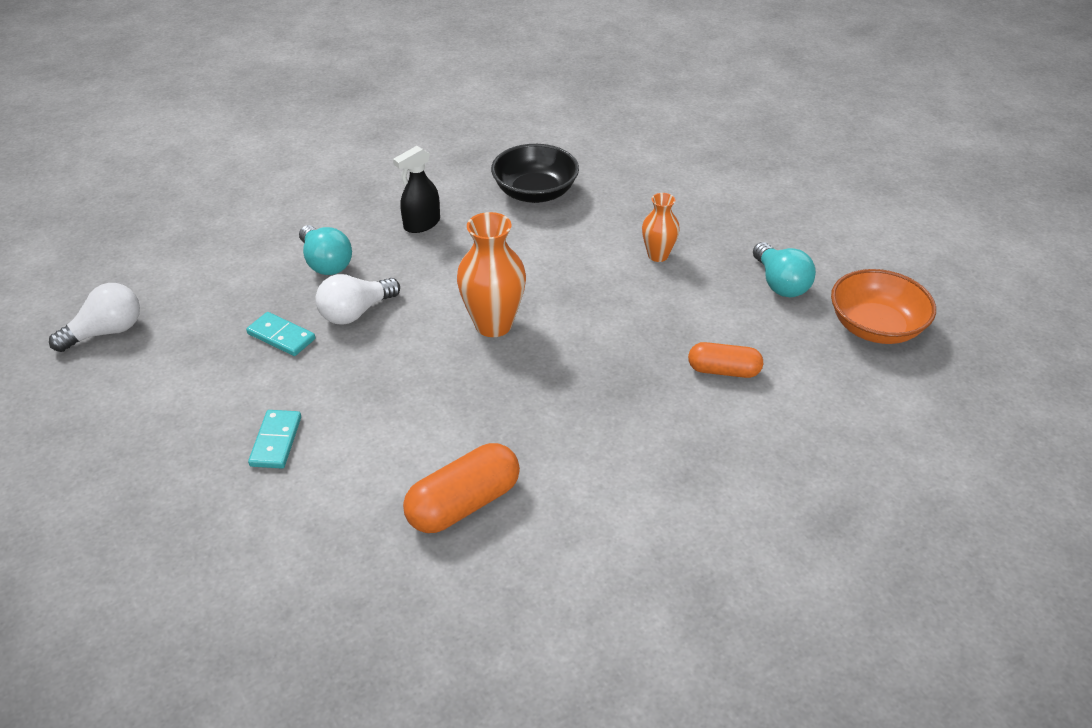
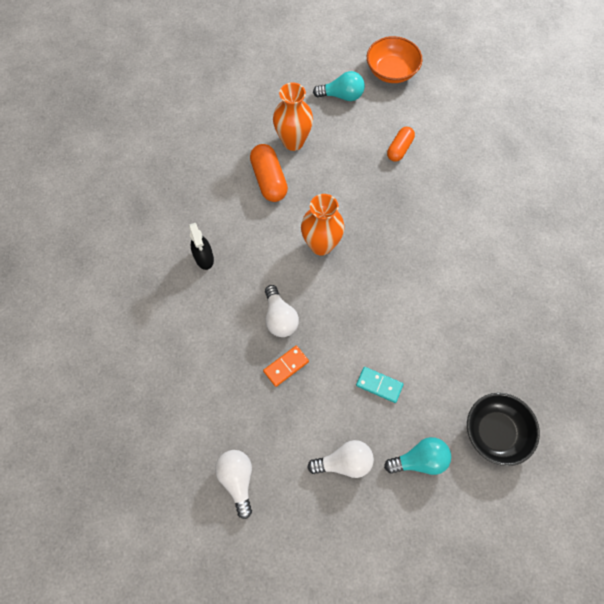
camera: 70 degrees left, 25 degrees up
(143, 430) = (344, 462): none -> white light bulb
(281, 336) = (286, 366): turquoise domino -> orange domino
(326, 263) = (221, 325): turquoise light bulb -> turquoise light bulb (419, 460)
(463, 504) = (455, 299): orange capsule -> orange capsule (269, 180)
(535, 192) = (200, 183): black bowl -> black bowl (495, 432)
(658, 255) = (293, 142): orange vase -> orange vase, size x1.68

